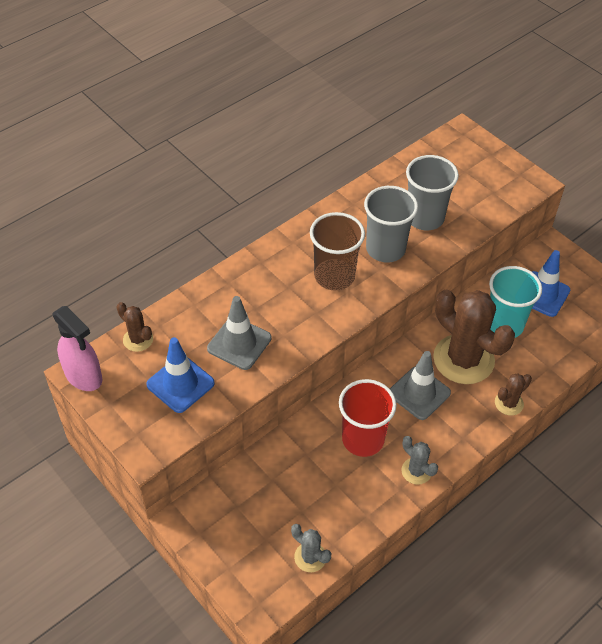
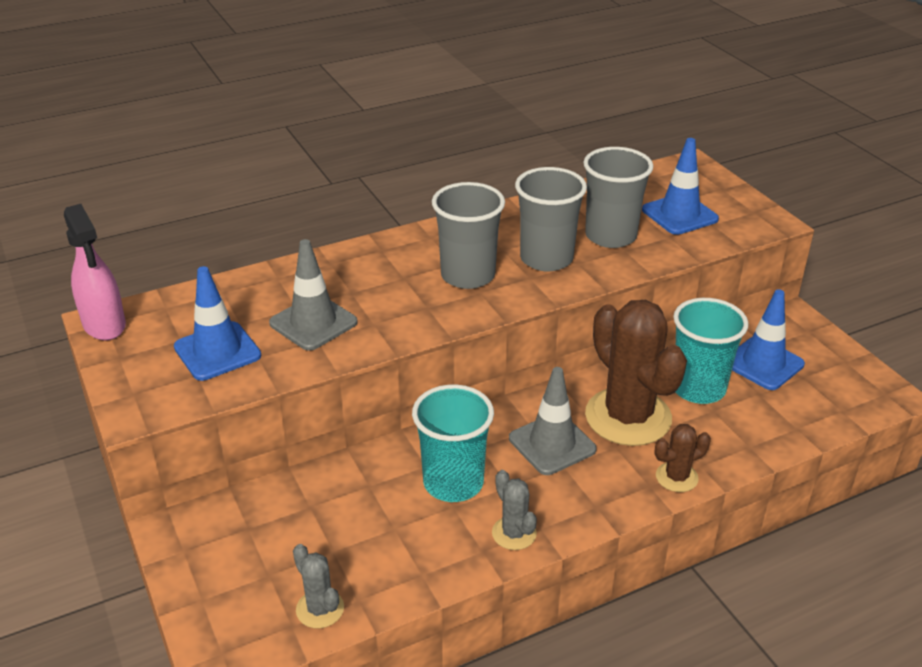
camera: 15 degrees right, 15 degrees down
(138, 339) = (190, 300): brown cactus -> none
(334, 276) = (468, 275): brown cup -> grey cup
(363, 439) = (453, 483): red cup -> turquoise cup
(468, 187) = (679, 214): none -> blue traffic cone

